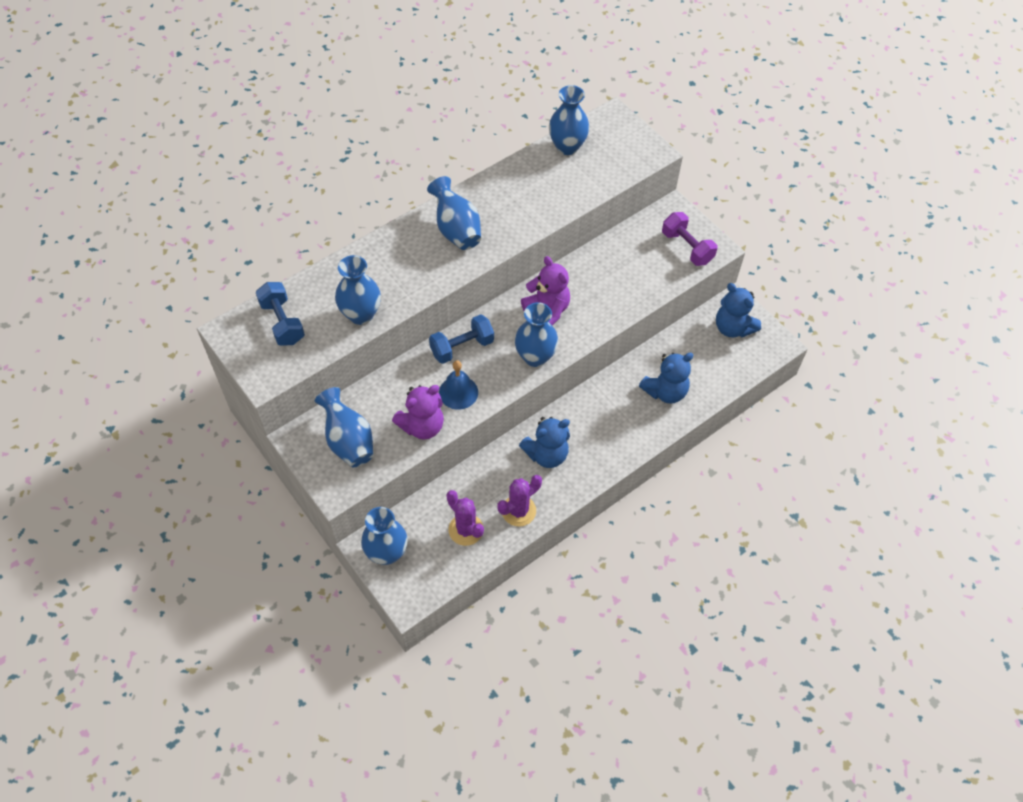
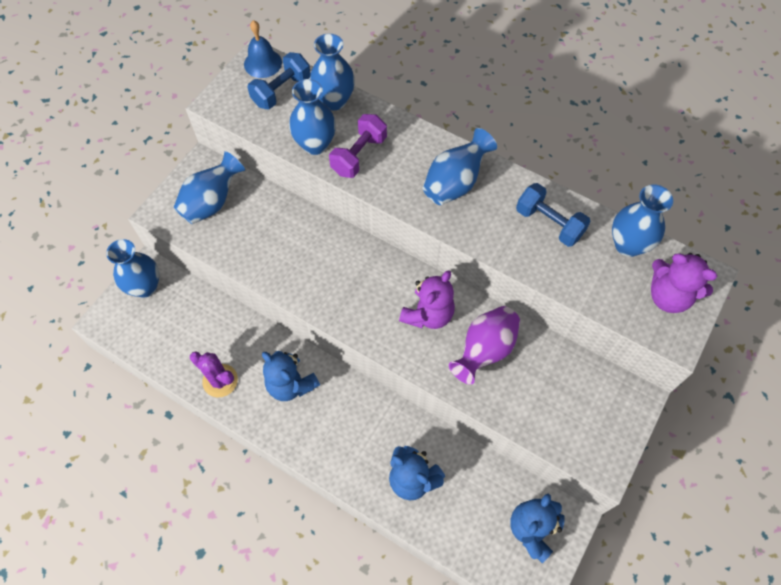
camera: 70 degrees right, 5 degrees up
(422, 426) = (248, 253): purple teddy bear -> purple teddy bear (668, 296)
(458, 392) = (296, 270): blue bell -> blue bell (263, 63)
(462, 347) = (350, 254): blue dumbbell -> blue dumbbell (549, 223)
(466, 530) = (186, 342): purple cactus -> none
(535, 357) = (366, 323): blue vase -> blue vase (334, 101)
(595, 285) = (484, 350): none -> purple vase
(687, 247) = (588, 432): purple dumbbell -> purple dumbbell (359, 155)

